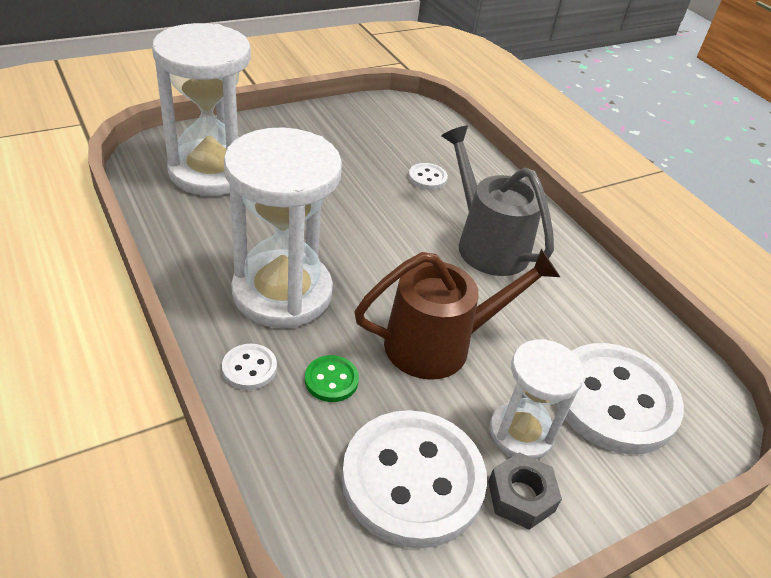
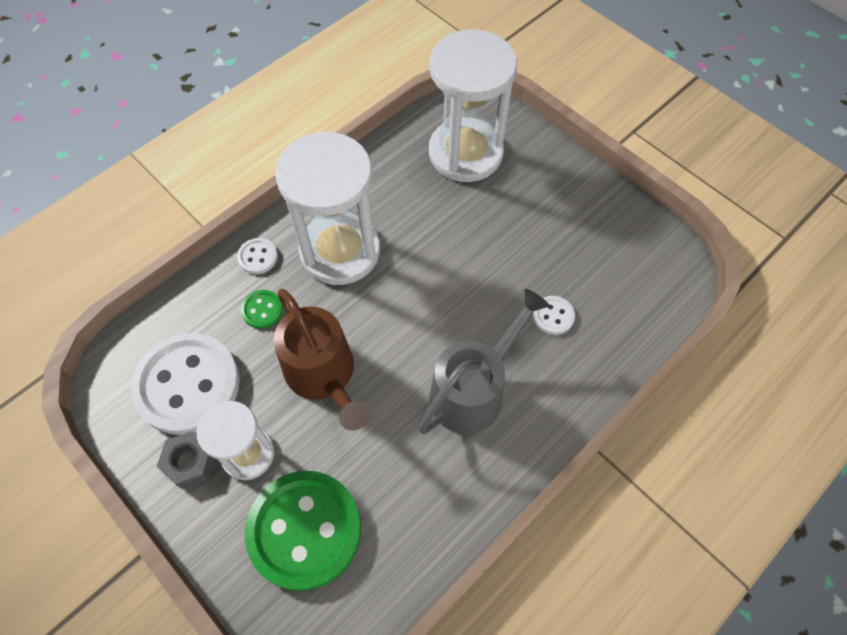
camera: 80 degrees right, 20 degrees up
(614, 400) = (304, 530): white button -> green button

